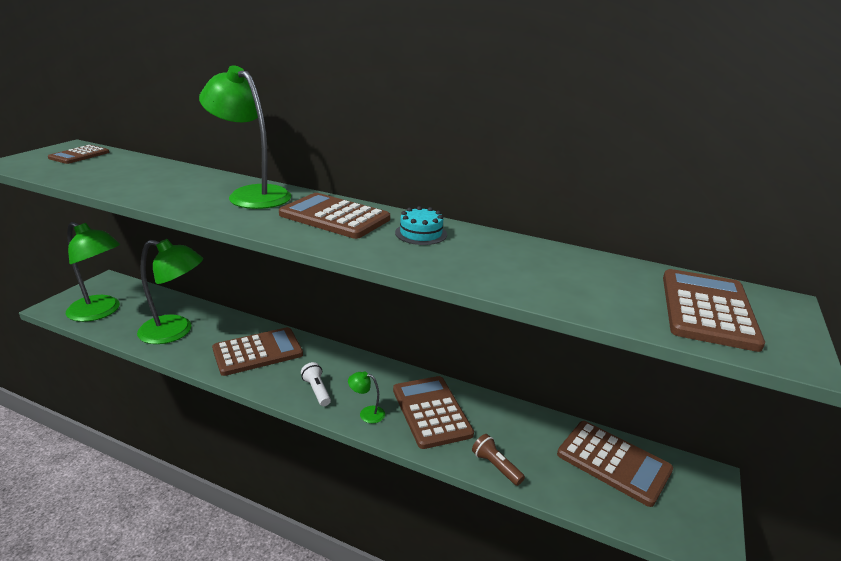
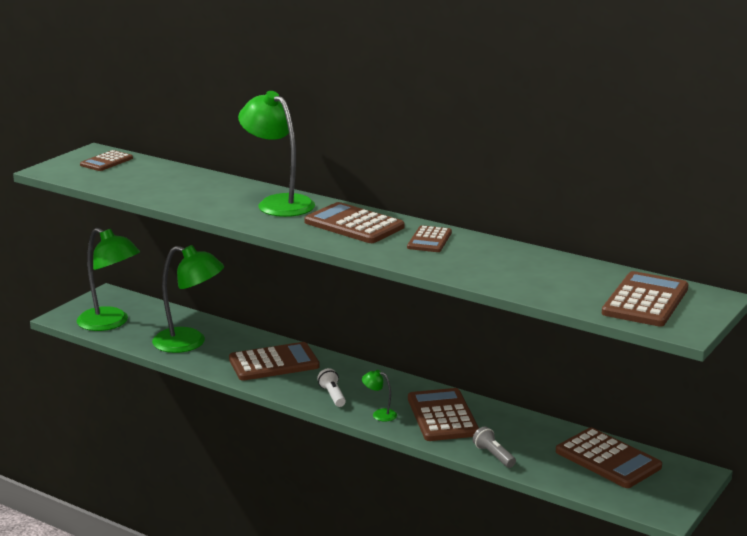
camera: 10 degrees right, 5 degrees down
(421, 233) = (429, 240): turquoise cake -> brown calculator
(496, 466) = (493, 455): brown flashlight -> grey flashlight

